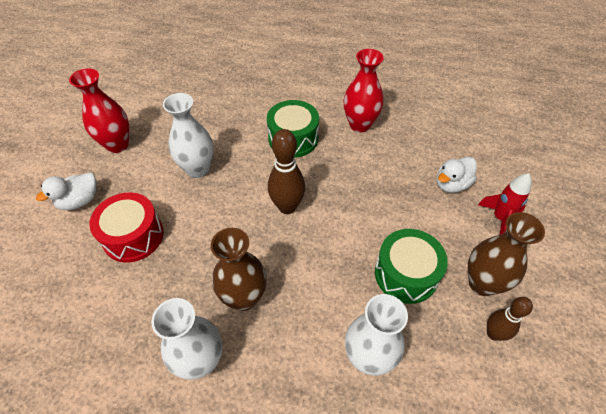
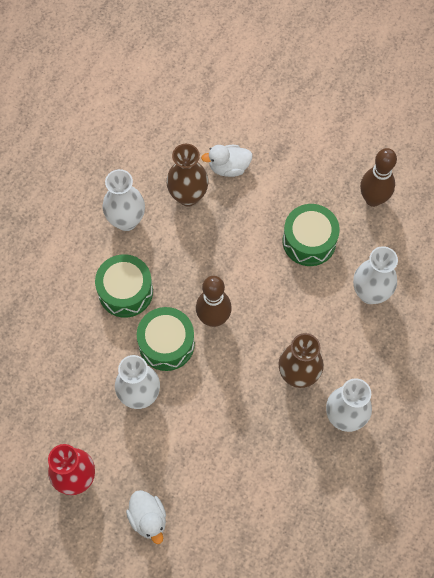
camera: 75 degrees left, 15 degrees up
(133, 236) = (208, 465): red drum -> none
(251, 177) = (166, 344): none -> green drum
(360, 125) = (126, 220): red vase -> white vase
(451, 184) = (229, 167): white duck -> white duck turned 105 degrees clockwise
(482, 283) = (331, 188): brown vase -> brown vase (188, 196)
(493, 333) = (373, 199): brown bowling pin -> brown bowling pin, size x1.57
(499, 218) = (275, 145): red rocket -> none

